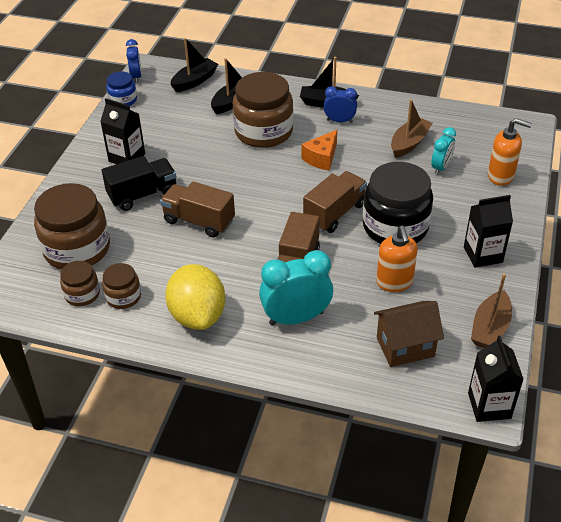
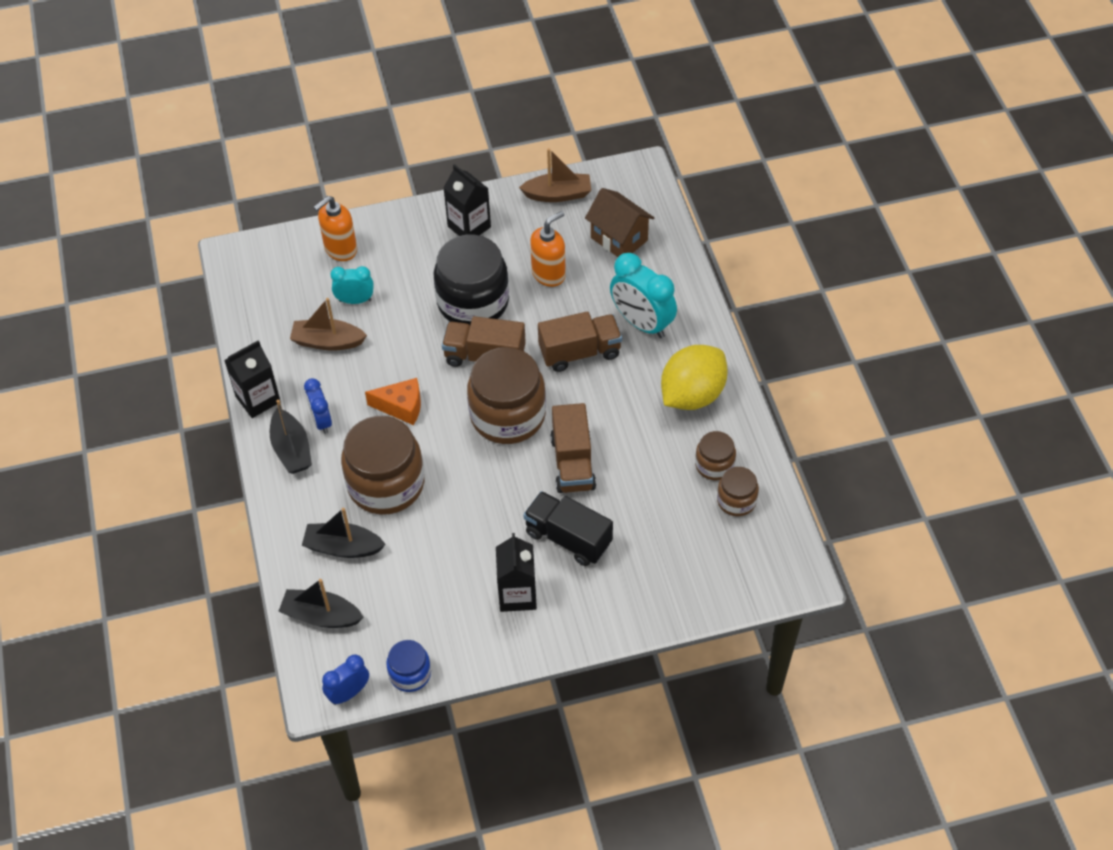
camera: 120 degrees left, 10 degrees up
(77, 249) = (685, 546): brown jar -> brown jar (508, 415)
(489, 405) = (640, 170): black carton -> black carton (258, 399)
(501, 176) = (340, 249): orange soap dispenser -> orange soap dispenser turned 120 degrees counterclockwise

